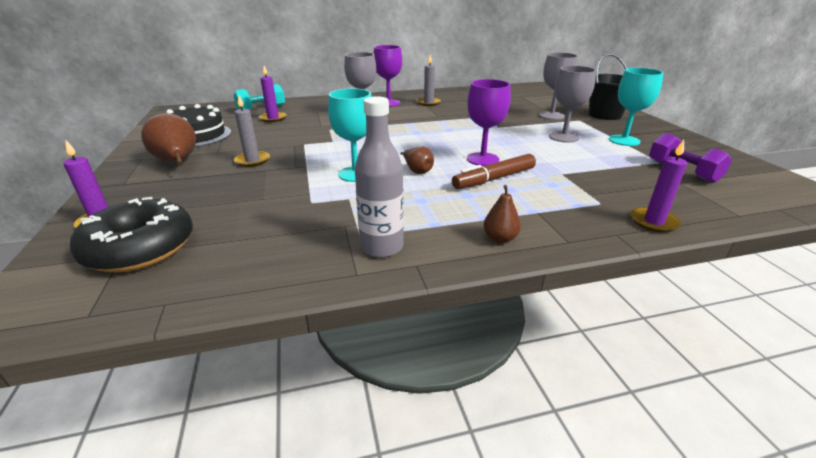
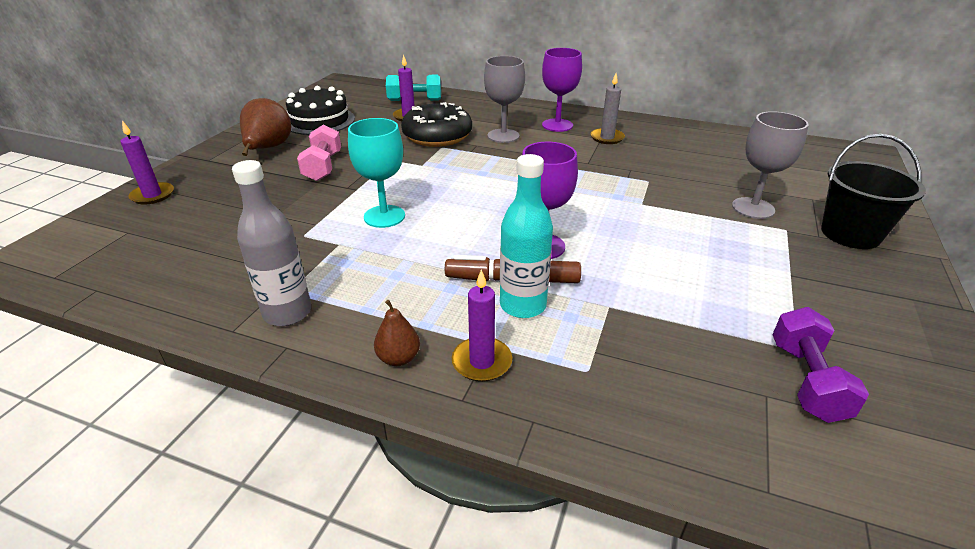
camera: 35 degrees right, 5 degrees up
(140, 248) = (142, 231): black donut -> black donut (437, 136)
(252, 161) = (323, 167): grey candle -> pink dumbbell
(417, 171) = (447, 235): brown pear -> none
(521, 188) = (523, 305): none -> turquoise bottle
(563, 137) = (709, 251): grey goblet -> none
(624, 140) = (801, 290): turquoise goblet -> none
(653, 222) = (611, 431): purple candle -> purple candle (482, 362)

